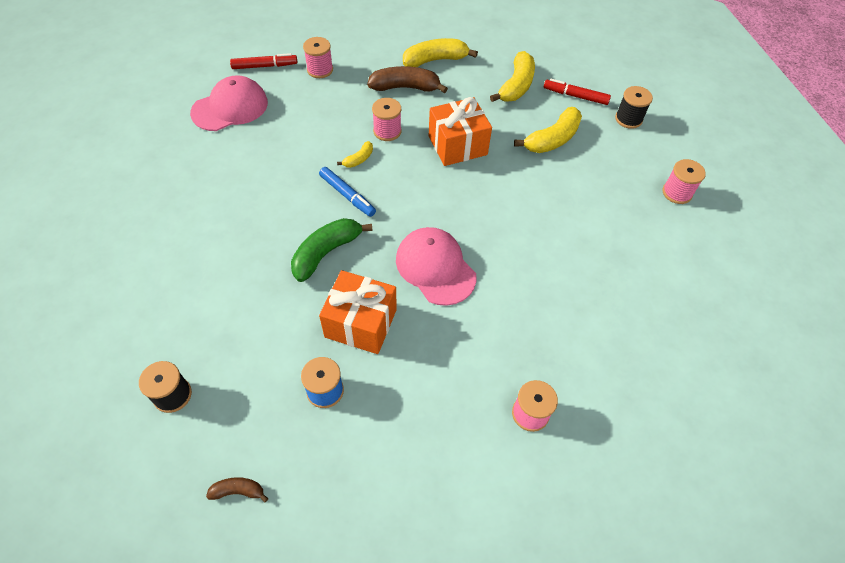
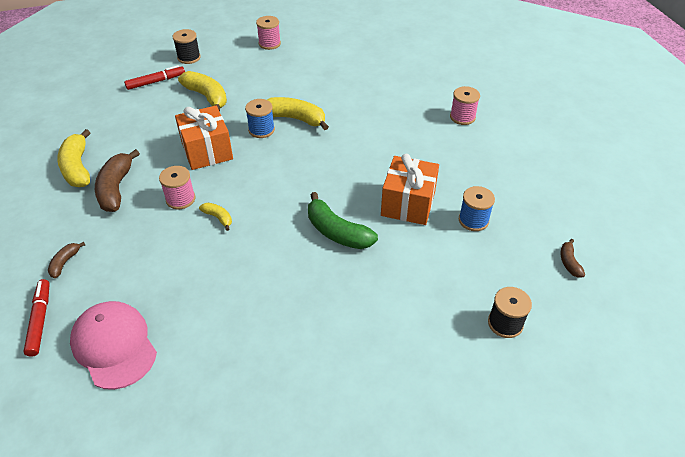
camera: 90 degrees left, 10 degrees down
(320, 70) = (65, 263): pink spool -> brown banana
(347, 195) = (266, 223): blue marker -> none
(435, 267) = (347, 162): pink cap -> none
(494, 188) = (261, 130): none -> blue spool
(516, 86) = (133, 114): yellow banana -> yellow banana (295, 118)
(576, 96) = (155, 82): red marker -> red marker turned 135 degrees counterclockwise

